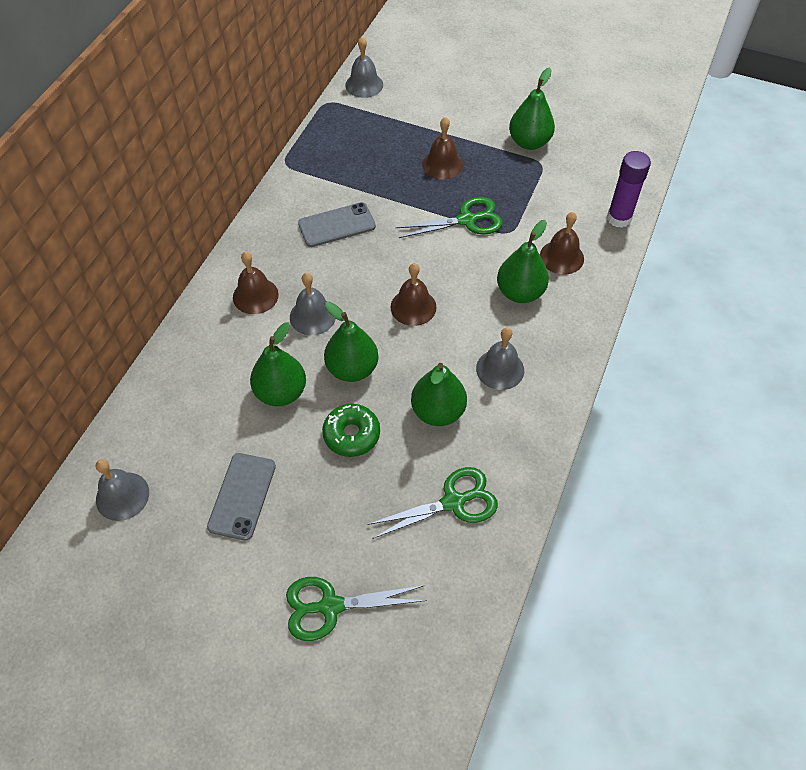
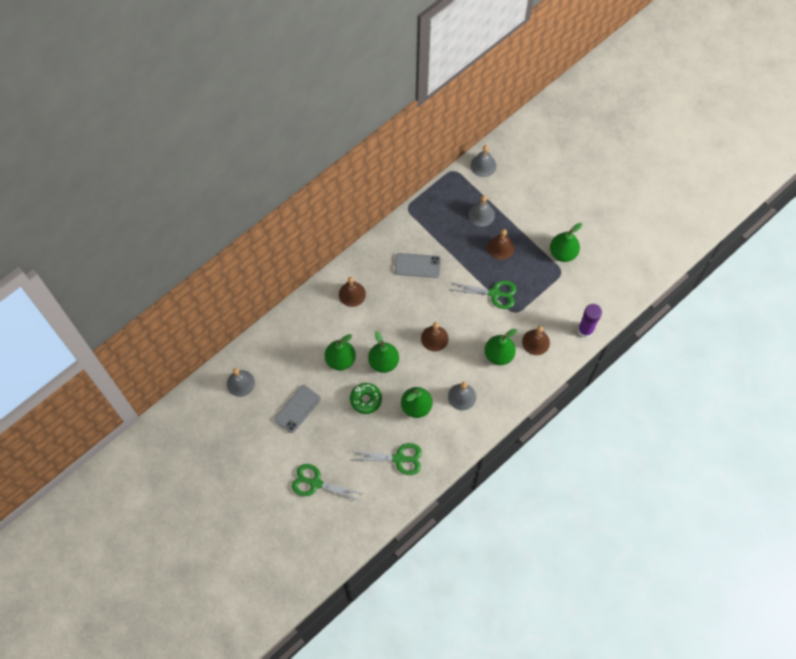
camera: 25 degrees right, 10 degrees up
(312, 316) = (377, 320): grey bell -> grey bell (481, 214)

